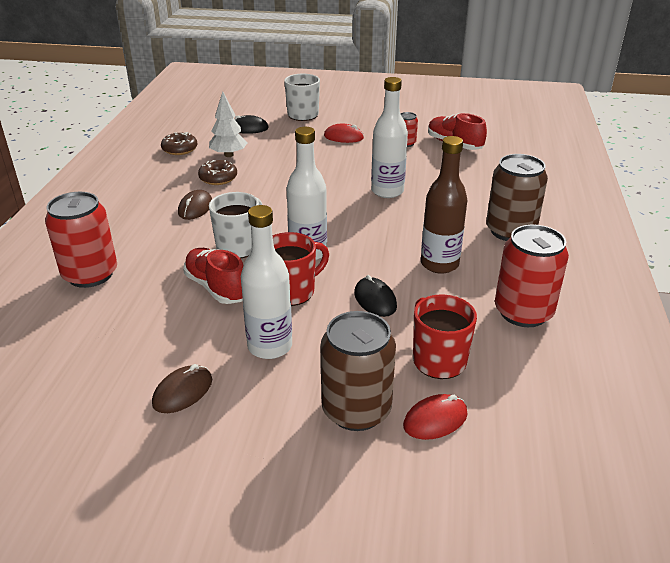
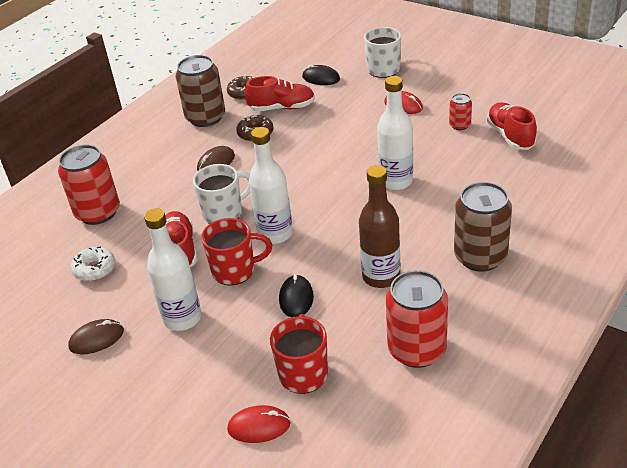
camera: 30 degrees right, 5 degrees up
(127, 327) = (94, 269): none -> white donut
(228, 155) = (282, 108): white tree -> red shoe
(356, 410) = (206, 397): brown can -> brown can (205, 117)

